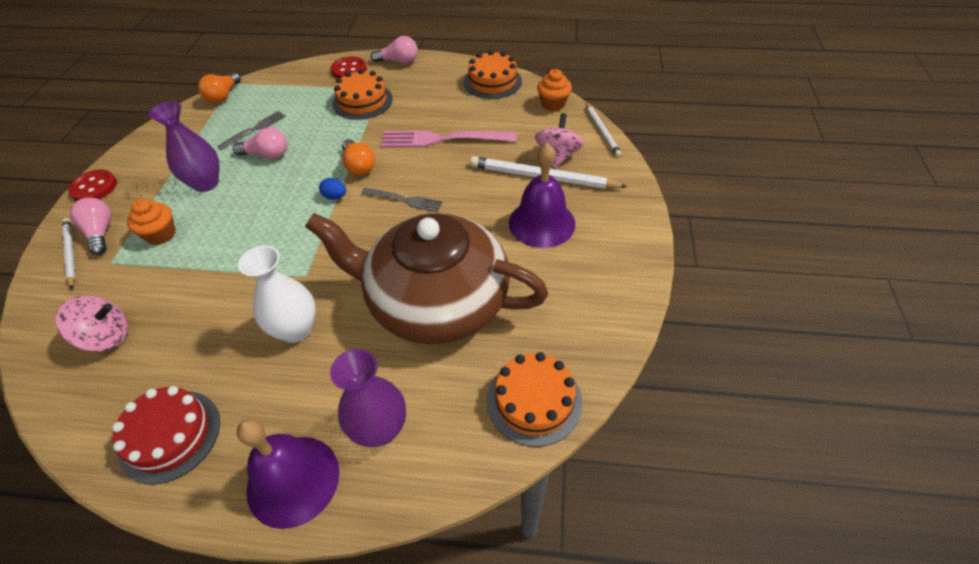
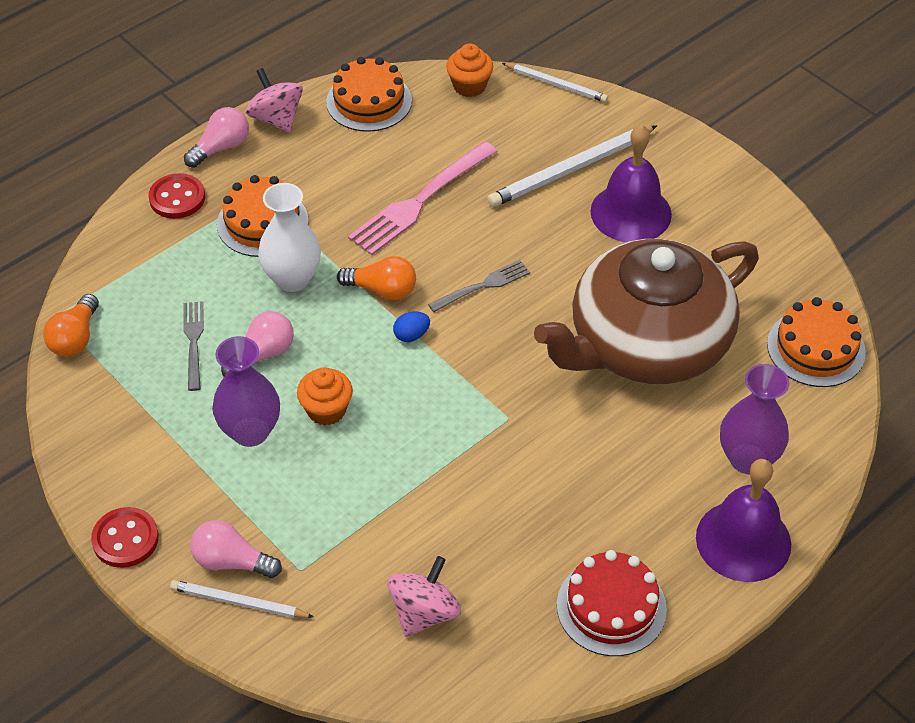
camera: 50 degrees left, 0 degrees up
(161, 234) = (301, 508): orange cupcake -> orange cupcake (326, 410)
(223, 96) = (75, 338): orange light bulb -> orange light bulb turned 45 degrees clockwise
(296, 329) = (574, 460): white vase -> white vase (292, 279)
(557, 156) = (553, 139): pink spinning top -> pink spinning top (276, 119)

